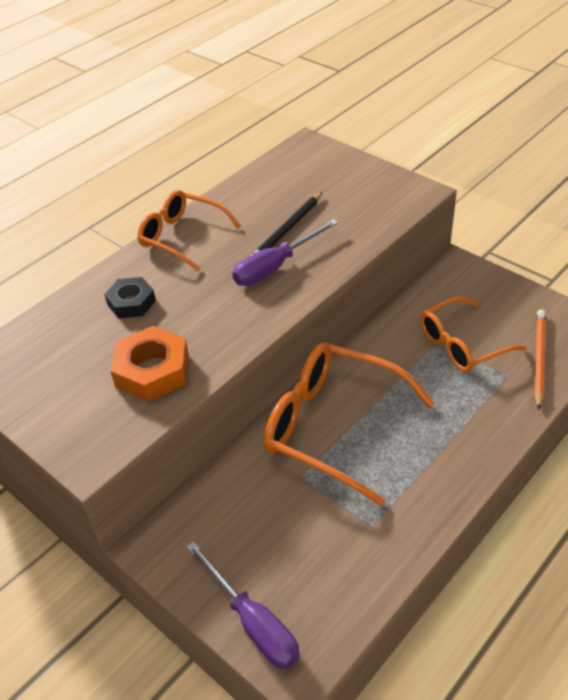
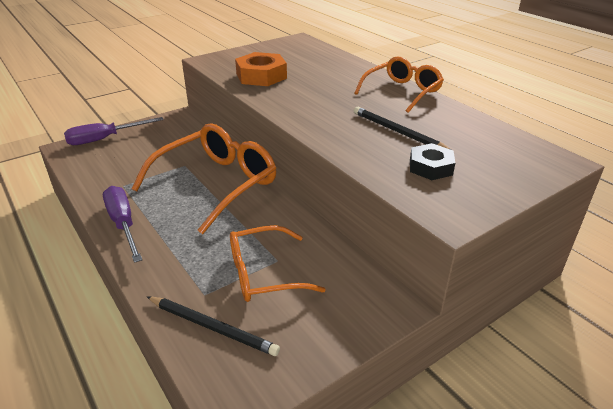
camera: 100 degrees right, 10 degrees down
(131, 302) = (331, 73): black nut -> black nut (430, 167)
(275, 266) = (347, 122): purple screwdriver -> purple screwdriver (123, 224)
(462, 344) = (264, 274): orange glasses -> orange glasses turned 90 degrees counterclockwise
(539, 358) = (212, 327): orange pencil -> black pencil

